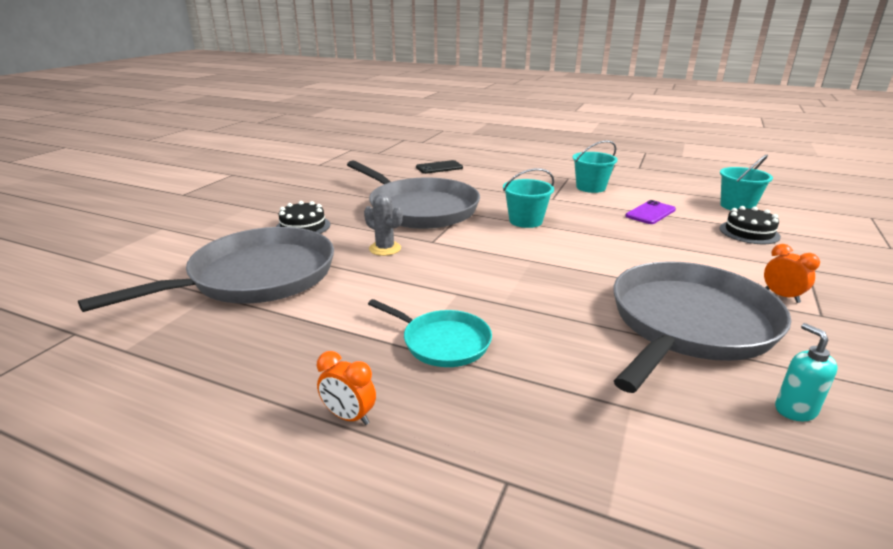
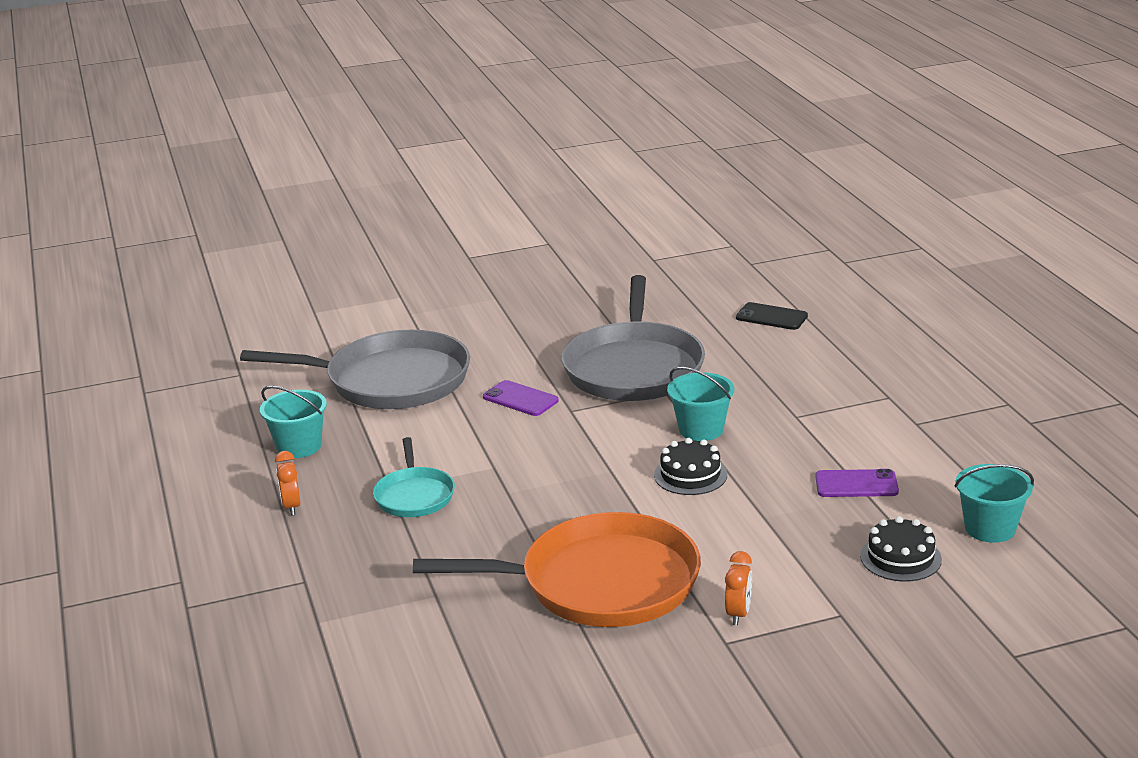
camera: 50 degrees right, 0 degrees up
(303, 226) = (500, 343): black cake -> black cake (690, 475)
(385, 249) = (520, 399): grey cactus -> purple phone
(590, 187) = (878, 422): turquoise bucket -> turquoise bucket (299, 446)
(689, 324) = (600, 583): grey pan -> orange pan
(795, 410) = (525, 660): turquoise soap dispenser -> none

